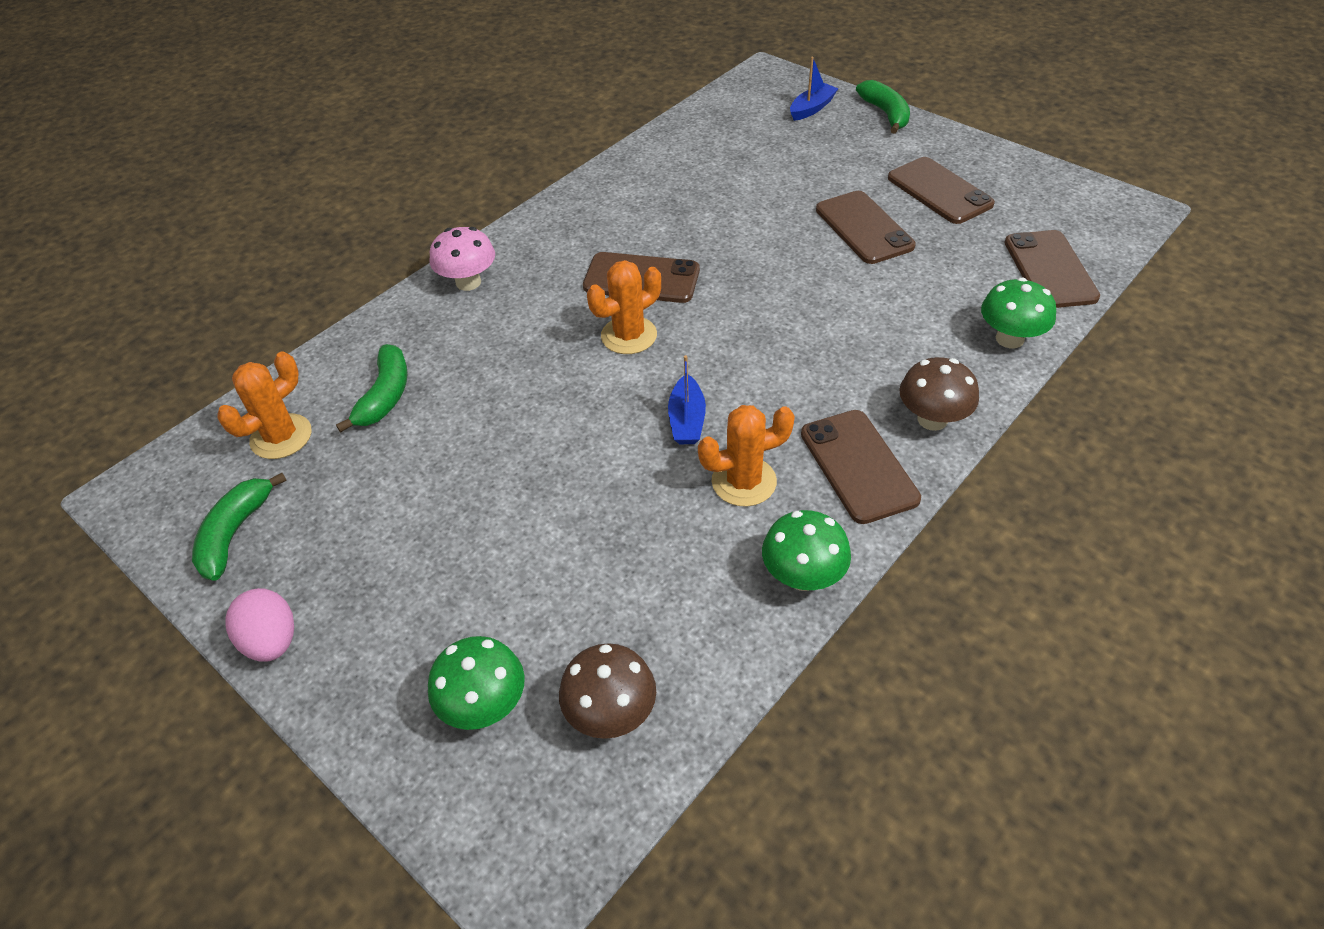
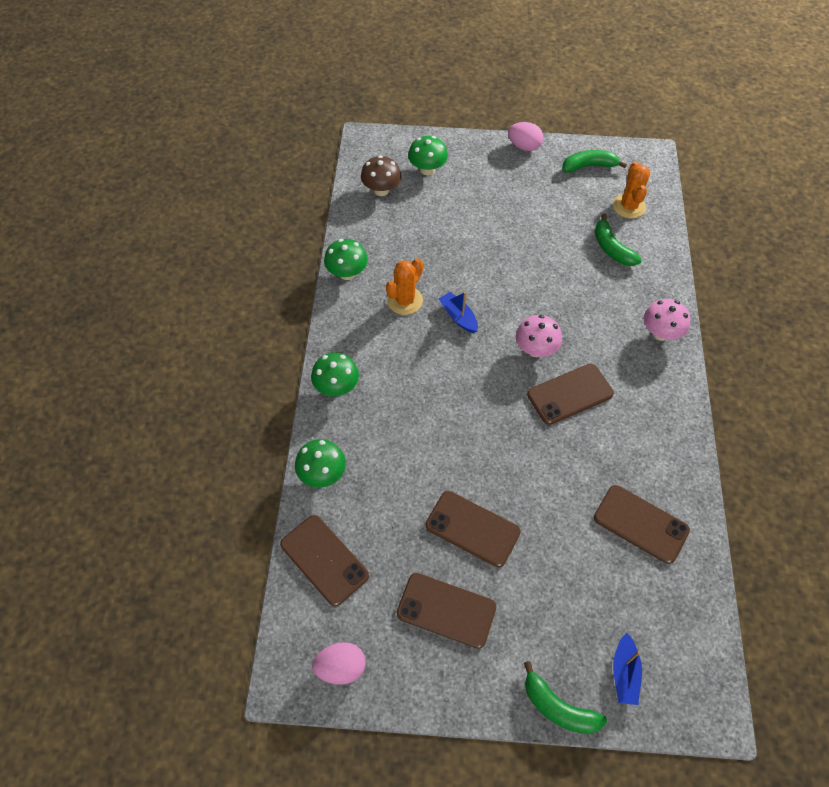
camera: 140 degrees right, 10 degrees up
(235, 533) = (589, 166): green banana -> green banana turned 75 degrees counterclockwise
(629, 335) = (535, 349): orange cactus -> pink mushroom
(858, 466) = (357, 338): brown phone -> brown phone (640, 524)
(932, 419) = (336, 387): brown mushroom -> green mushroom
(1073, 198) = (341, 667): none -> pink egg

